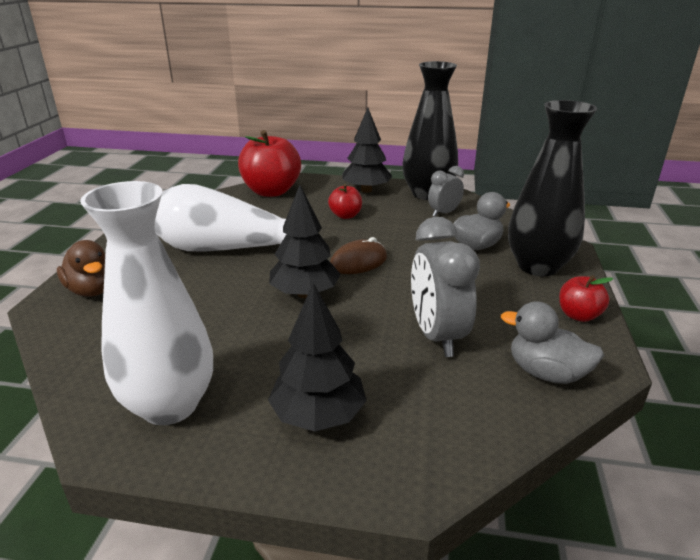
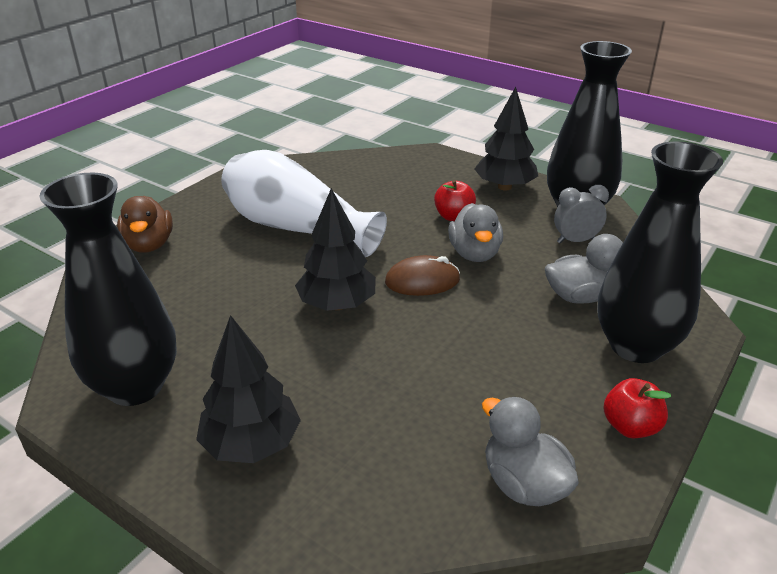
camera: 25 degrees right, 5 degrees up
(170, 405) = (135, 386): white vase -> black vase
(271, 191) = (395, 165): red apple -> none
(381, 236) = (474, 254): none -> grey duck
(437, 336) = (437, 397): grey clock -> none

